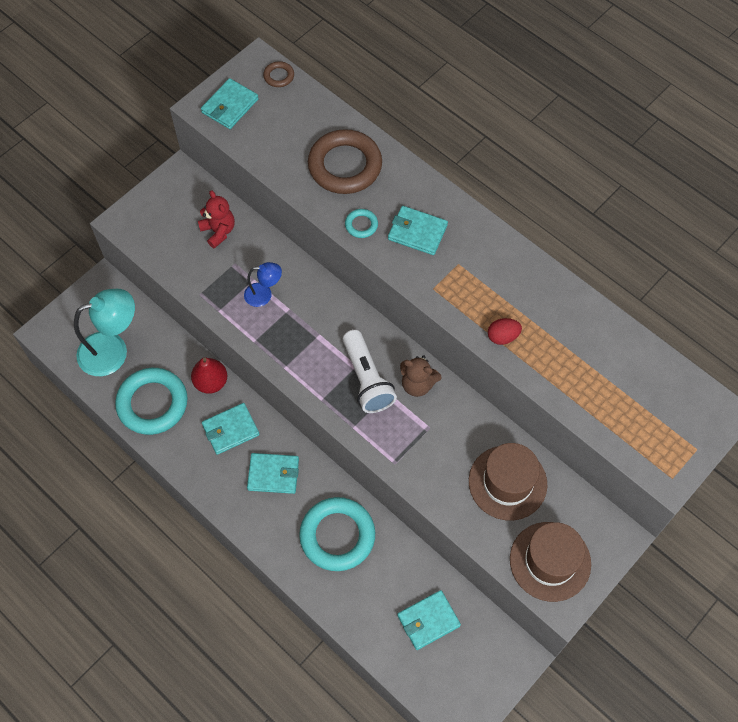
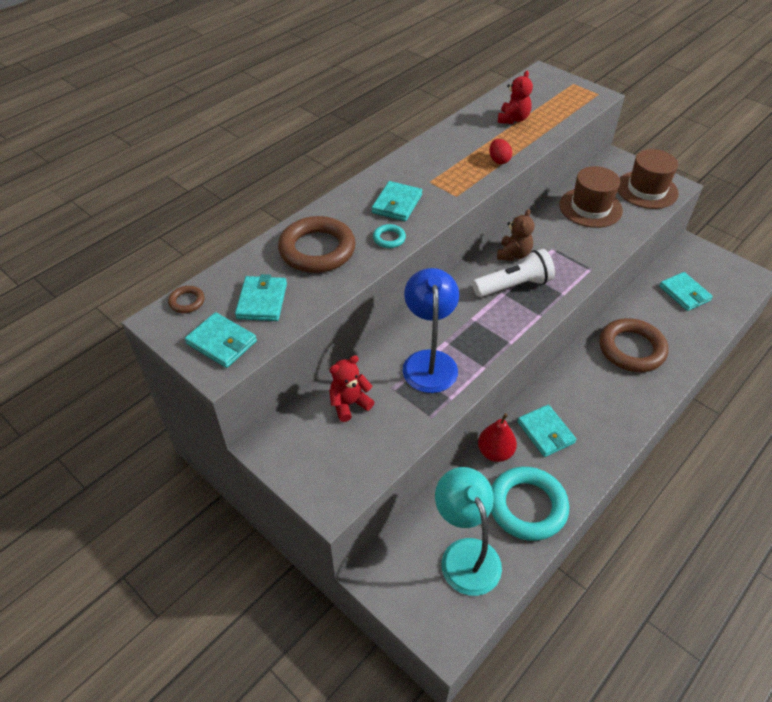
camera: 90 degrees left, 15 degrees down
(264, 294) = (429, 361): blue lamp -> blue lamp, size x1.89
(273, 474) = (585, 396): turquoise wallet -> turquoise wallet (262, 301)
(337, 536) = (631, 349): turquoise ring -> brown ring
(595, 361) = (513, 119): none -> red teddy bear

